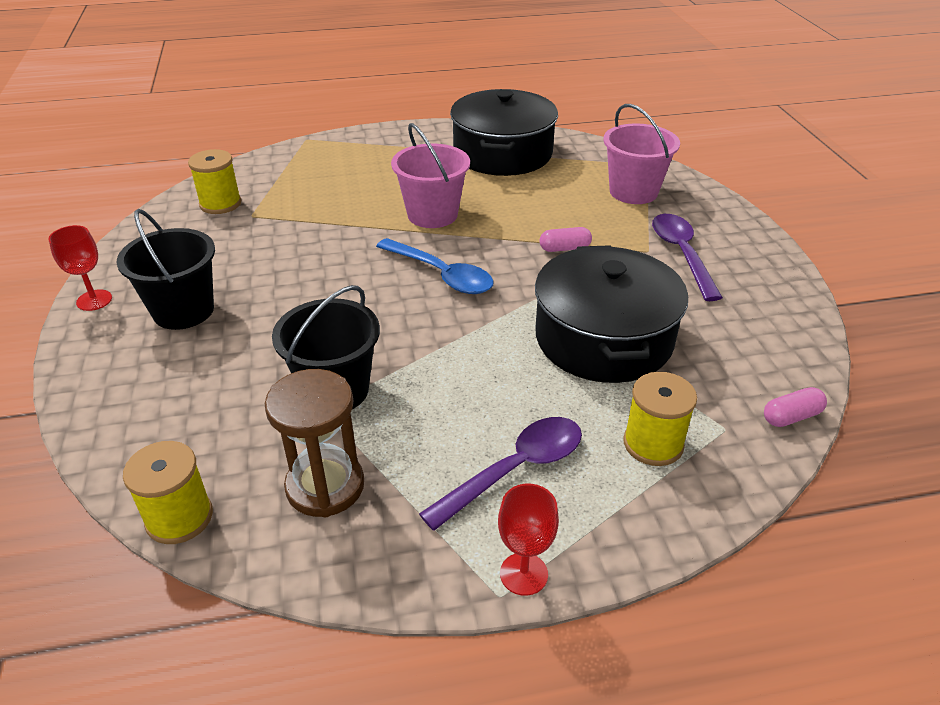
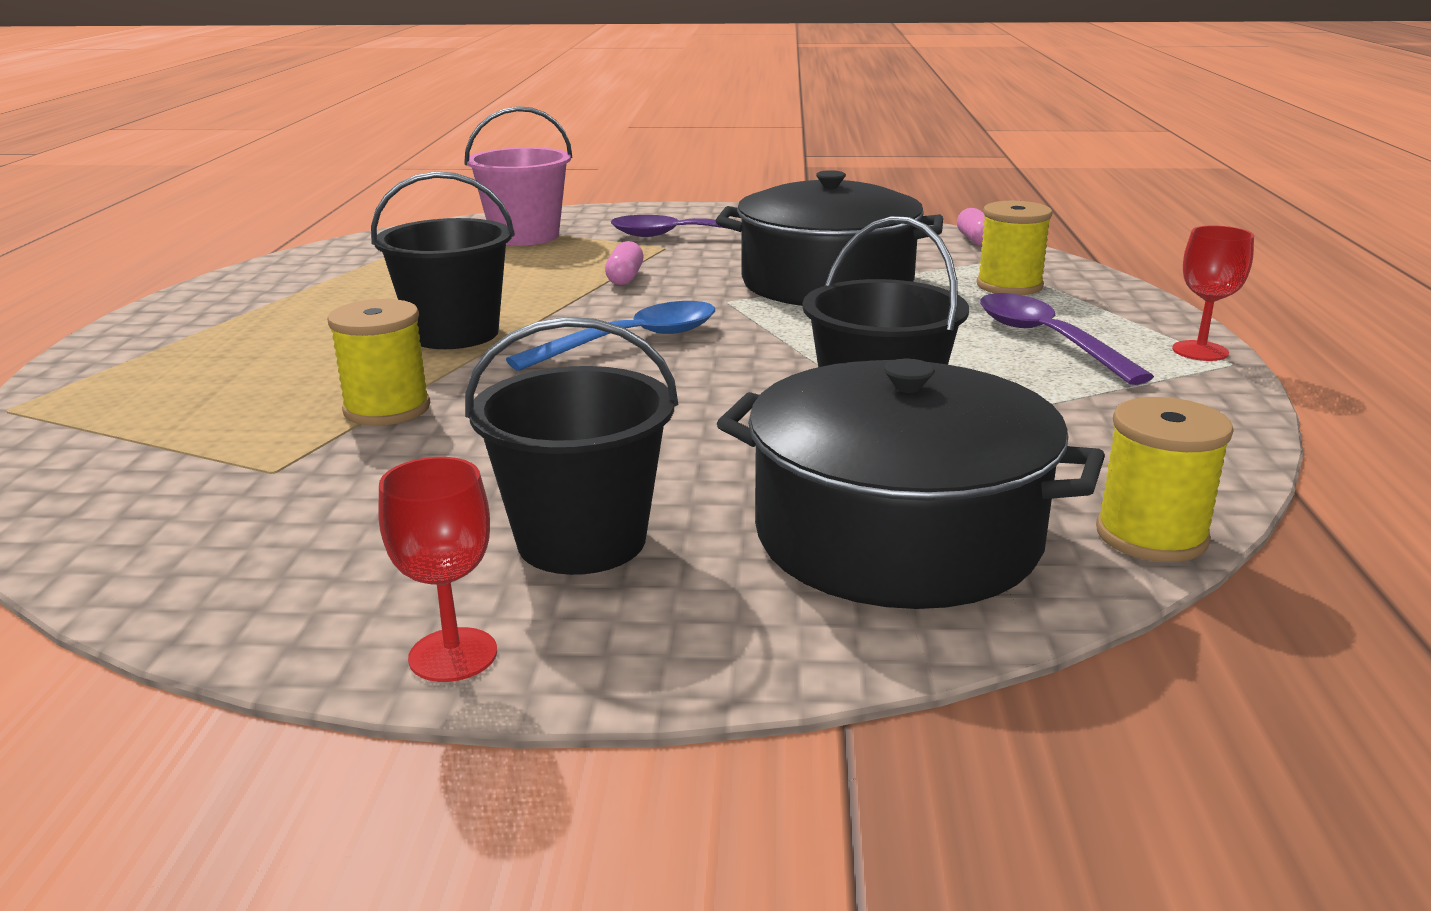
camera: 75 degrees left, 15 degrees down
(220, 204) = (173, 502): yellow spool -> yellow spool (387, 409)
(325, 486) = (1078, 435): brown hourglass -> none
(432, 214) = (454, 334): pink bucket -> black bucket
(502, 153) = (323, 281): black pot -> black pot (897, 535)

